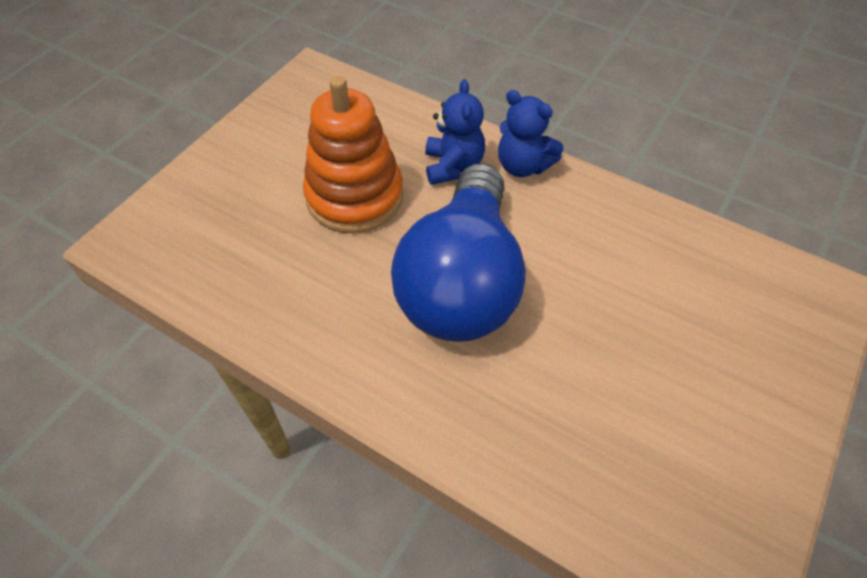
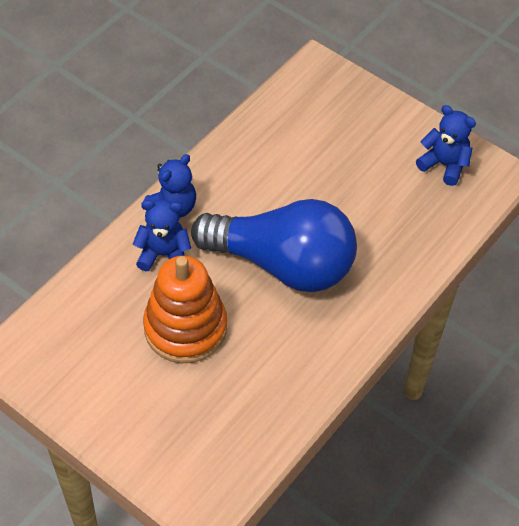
camera: 85 degrees left, 0 degrees up
(712, 491) = (444, 165): none -> blue teddy bear

